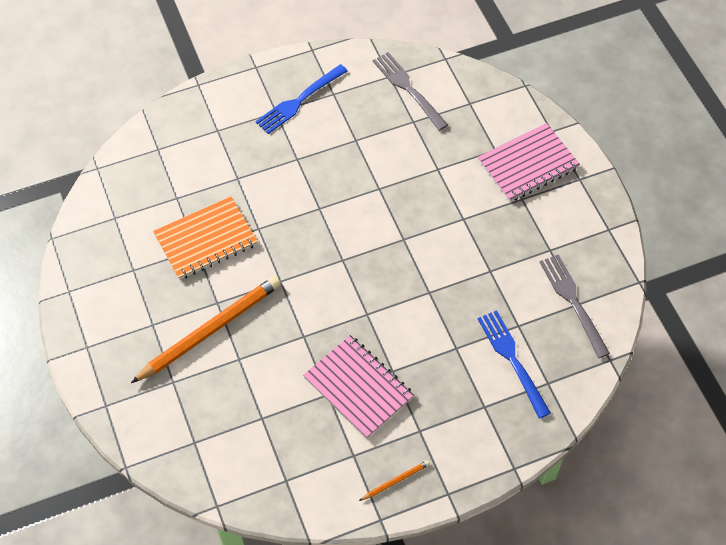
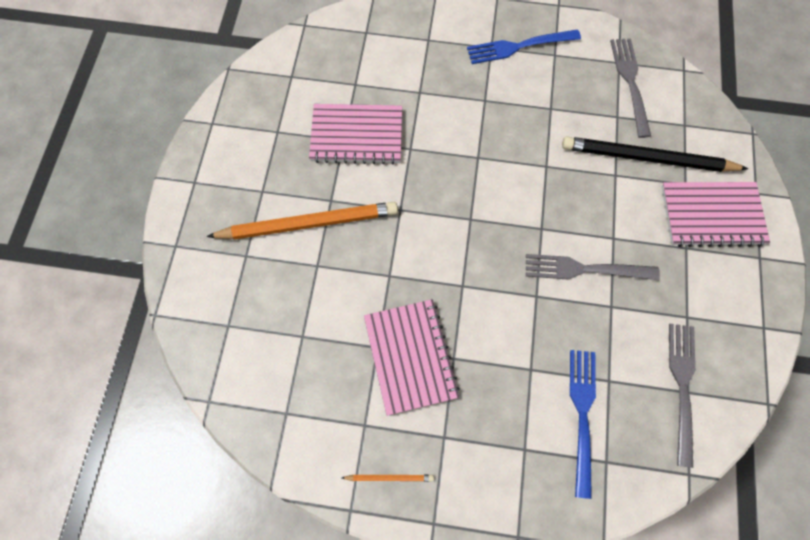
camera: 30 degrees right, 10 degrees up
(206, 240) = (356, 135): orange notebook -> pink notebook
(455, 144) = (647, 158): none -> black pencil
(455, 253) = (585, 269): none -> grey fork

